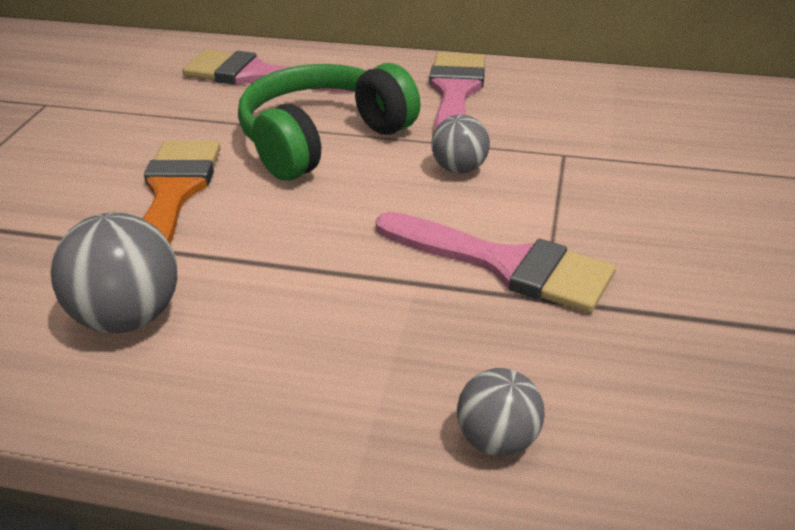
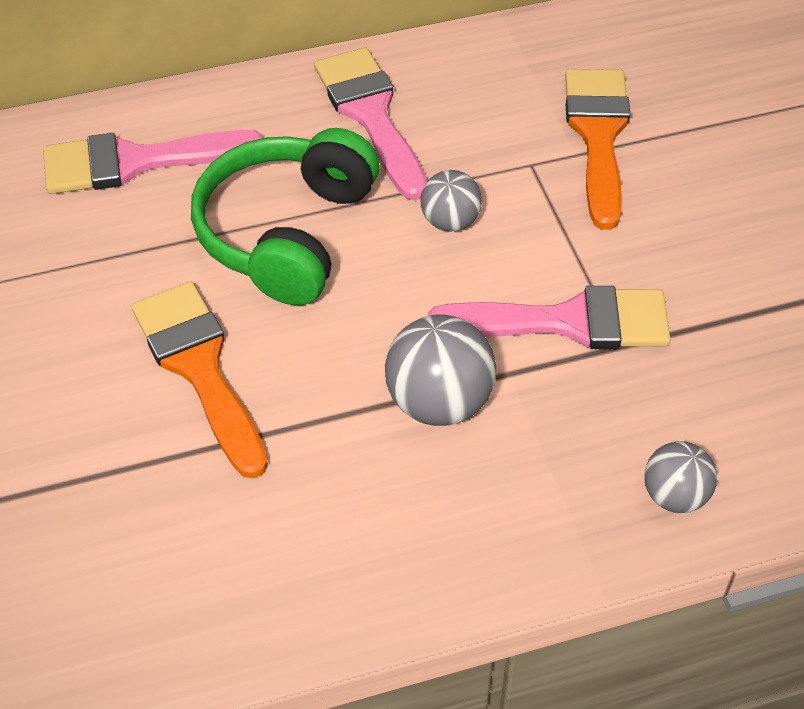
camera: 30 degrees left, 15 degrees up
(128, 318) = (291, 522): grey ball -> grey ball (439, 402)
(641, 153) = (598, 136): none -> orange brush

